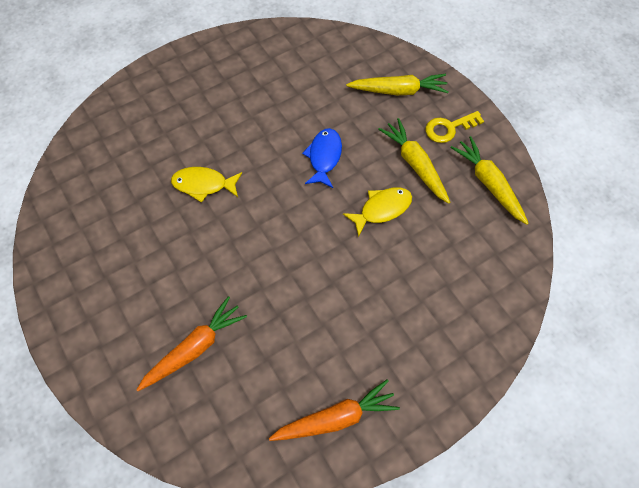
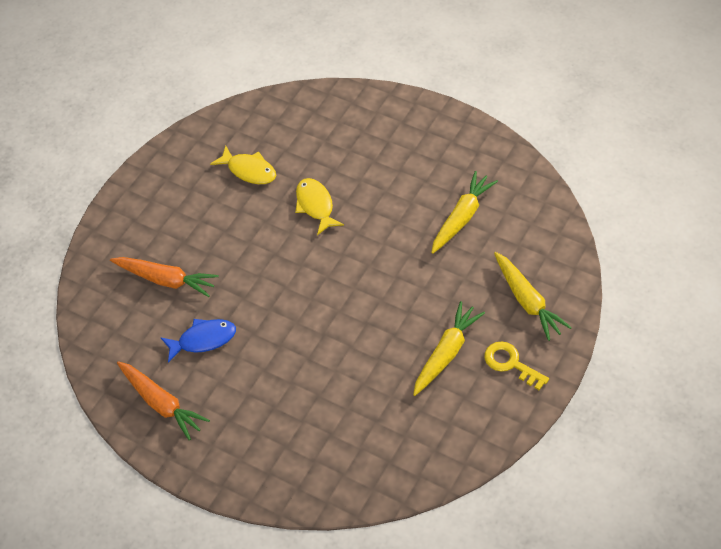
camera: 65 degrees right, 10 degrees down
(324, 157) = (404, 278): blue fish -> blue fish (203, 340)
(382, 209) = (377, 349): yellow fish -> yellow fish (249, 170)
(488, 183) = (466, 424): yellow carrot -> yellow carrot (462, 217)

